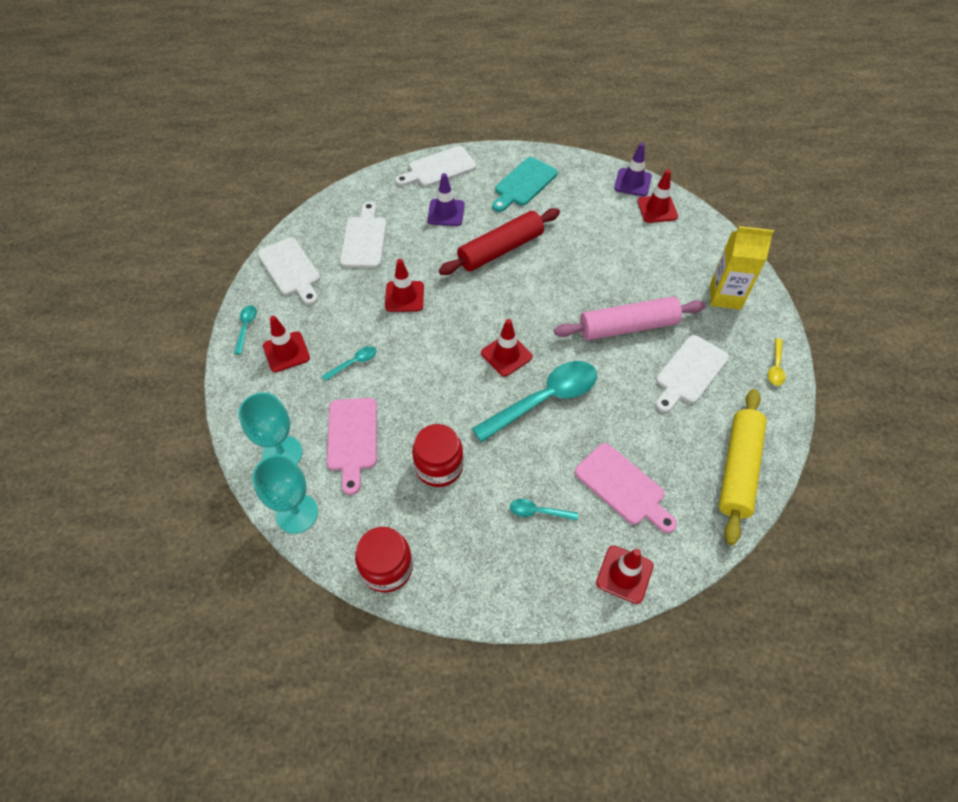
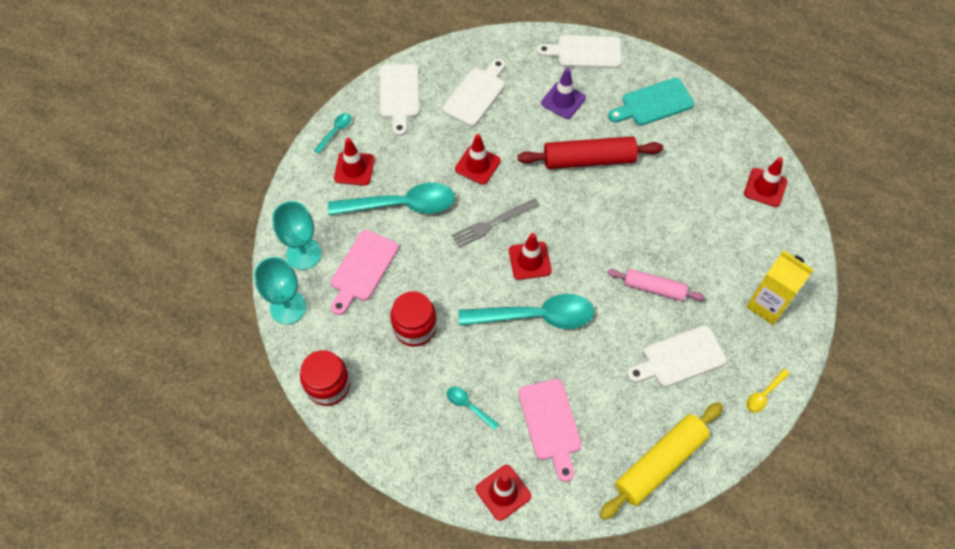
camera: 30 degrees right, 5 degrees up
(354, 363) = (401, 205): turquoise spoon -> turquoise spoon, size x2.26
(451, 339) = (492, 223): none -> grey fork
(628, 327) = (654, 288): pink rolling pin -> pink rolling pin, size x0.63
(632, 182) = (760, 149): purple traffic cone -> none

